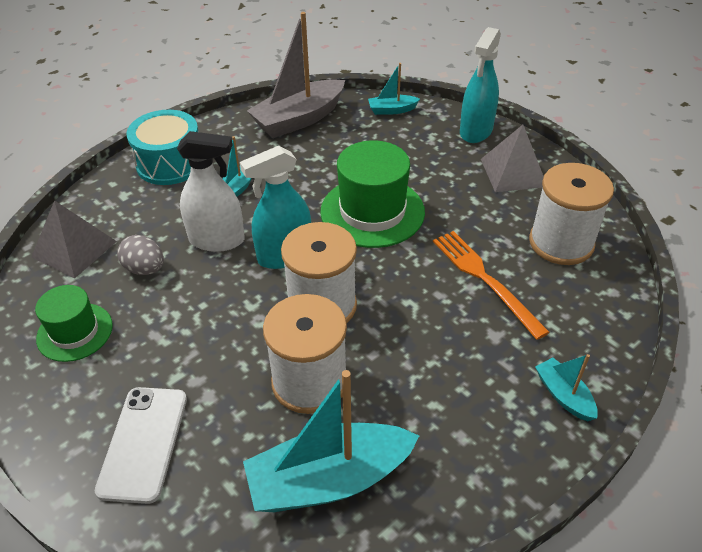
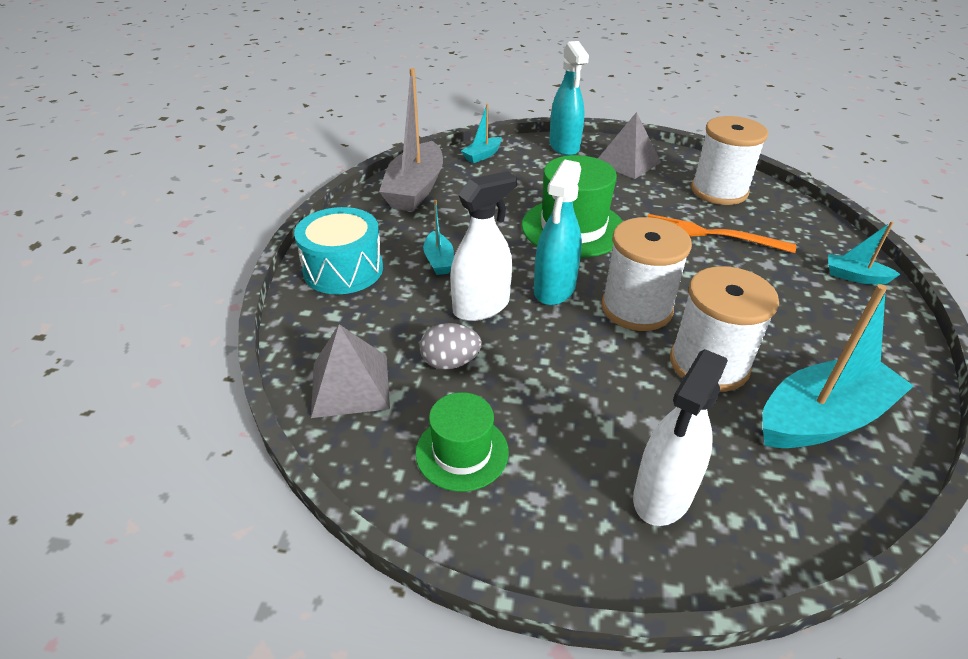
camera: 40 degrees left, 5 degrees down
(143, 443) = (663, 495): white phone -> white spray bottle
(329, 479) = (822, 418): turquoise boat -> turquoise boat turned 150 degrees counterclockwise

